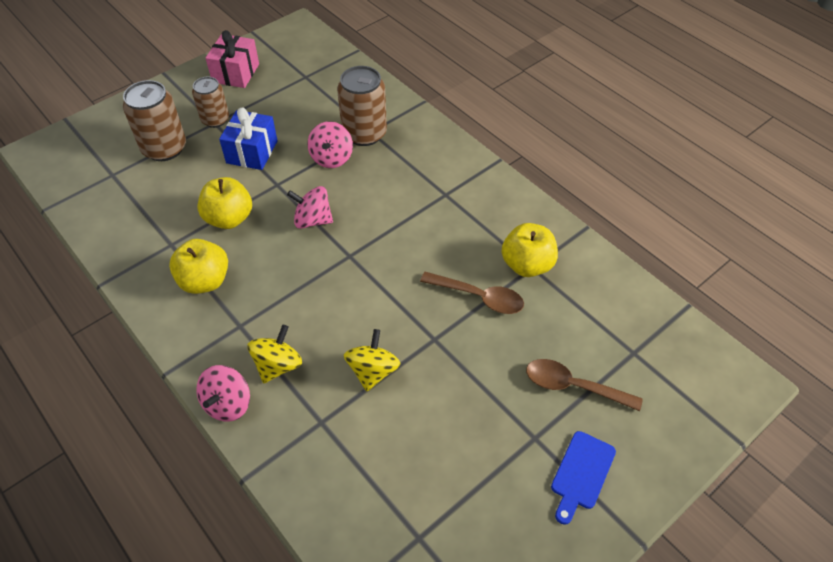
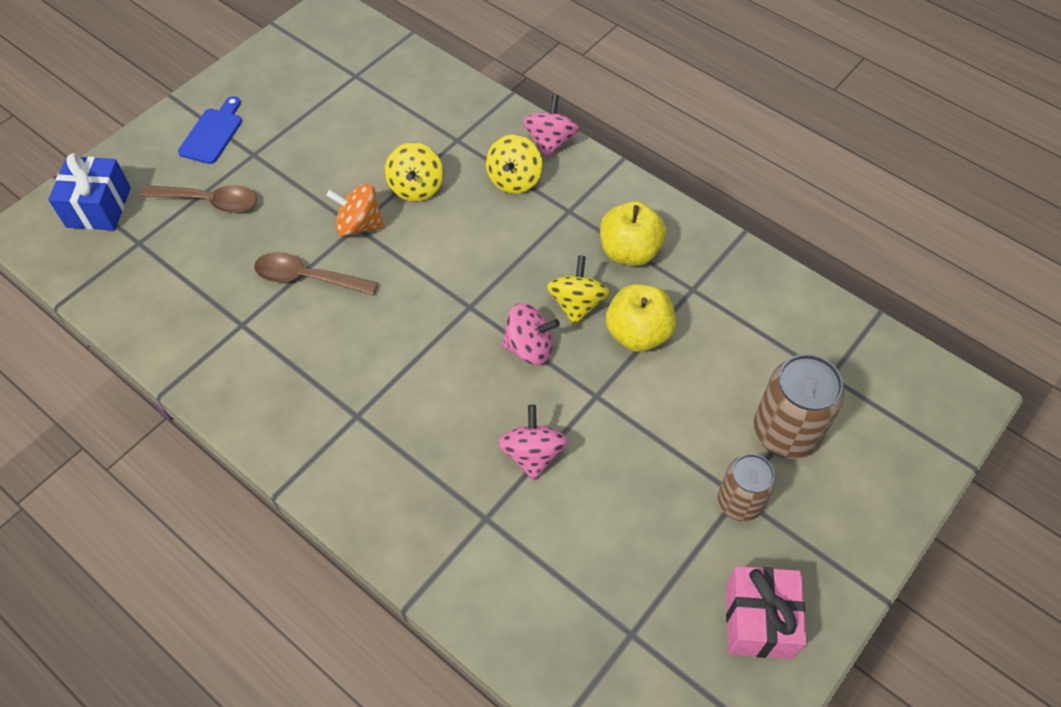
camera: 170 degrees right, 5 degrees up
(252, 152) = (654, 446): blue gift -> blue gift (99, 207)
(265, 245) = (577, 304): none -> yellow spinning top
(364, 133) = (494, 511): brown can -> none
(431, 340) = (359, 225): none -> orange spinning top
(527, 265) = (247, 326): yellow apple -> none

